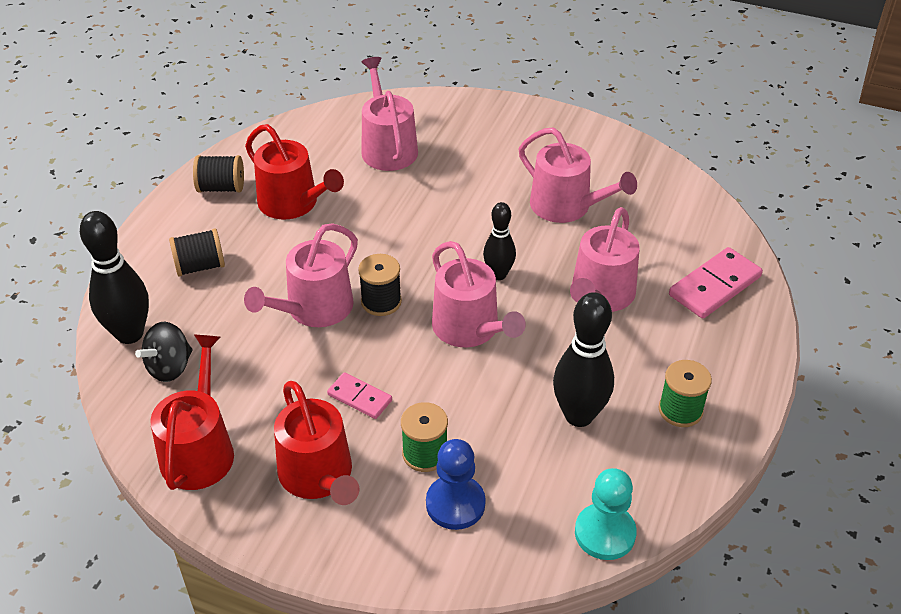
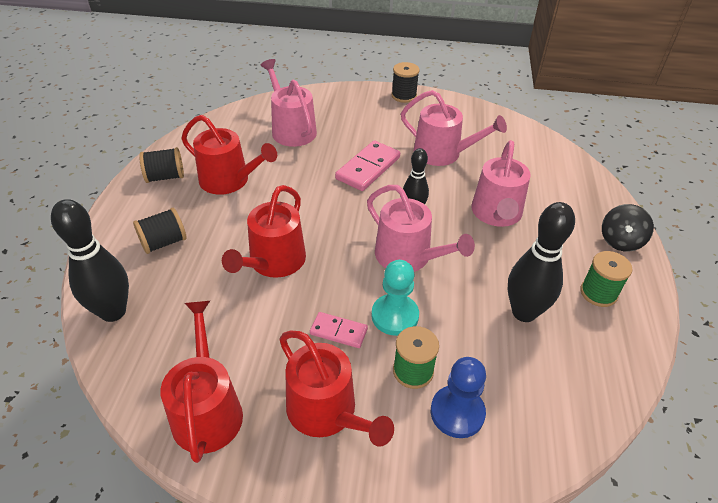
camera: 15 degrees left, 0 degrees up
(170, 367) = (158, 336): black spinning top -> black spinning top (620, 241)
(314, 309) = (273, 262): pink watering can -> red watering can
(381, 302) = (328, 247): black spool -> black spool (404, 96)
(605, 533) = (592, 412): turquoise pawn -> turquoise pawn (395, 316)
(714, 286) = (575, 194): pink domino -> pink domino (368, 168)

